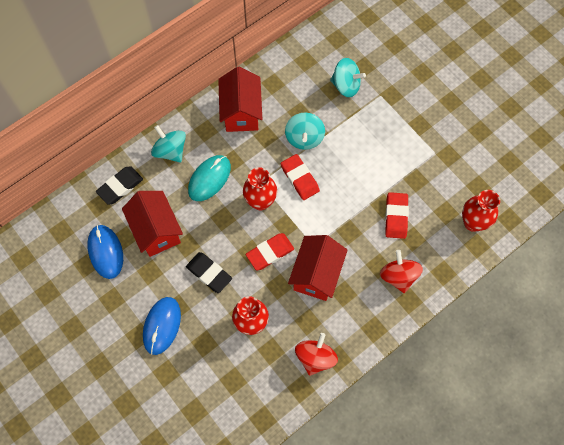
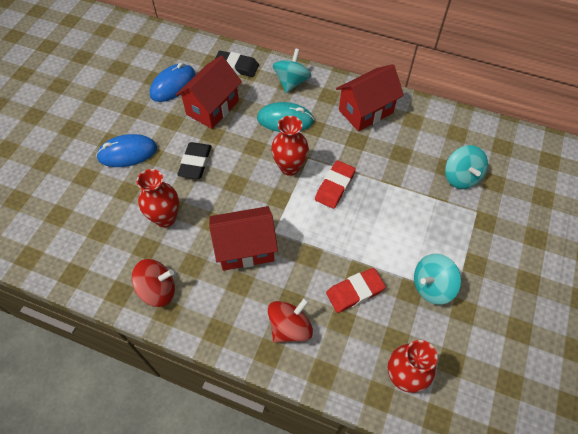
camera: 60 degrees right, 10 degrees down
(270, 253) = (244, 199): red eraser -> none
(304, 138) = (379, 170): turquoise spinning top -> turquoise spinning top (432, 286)

